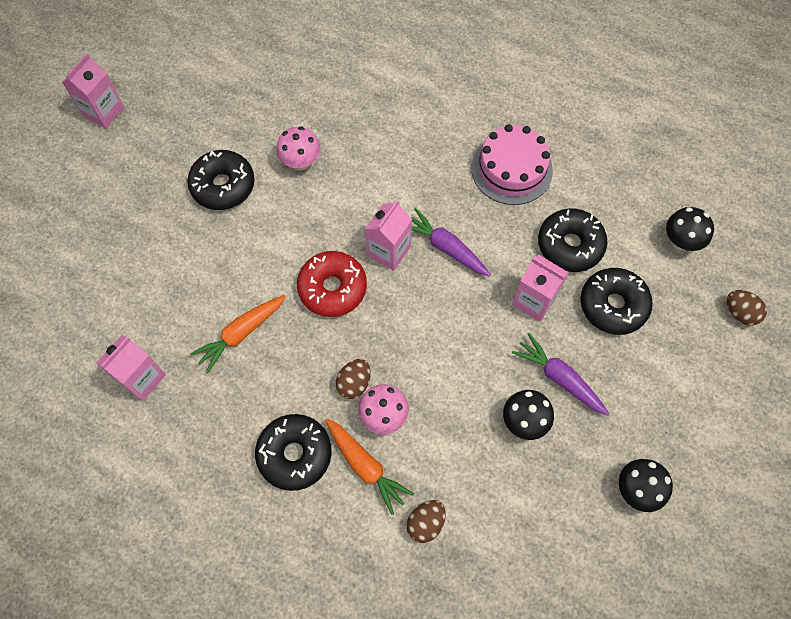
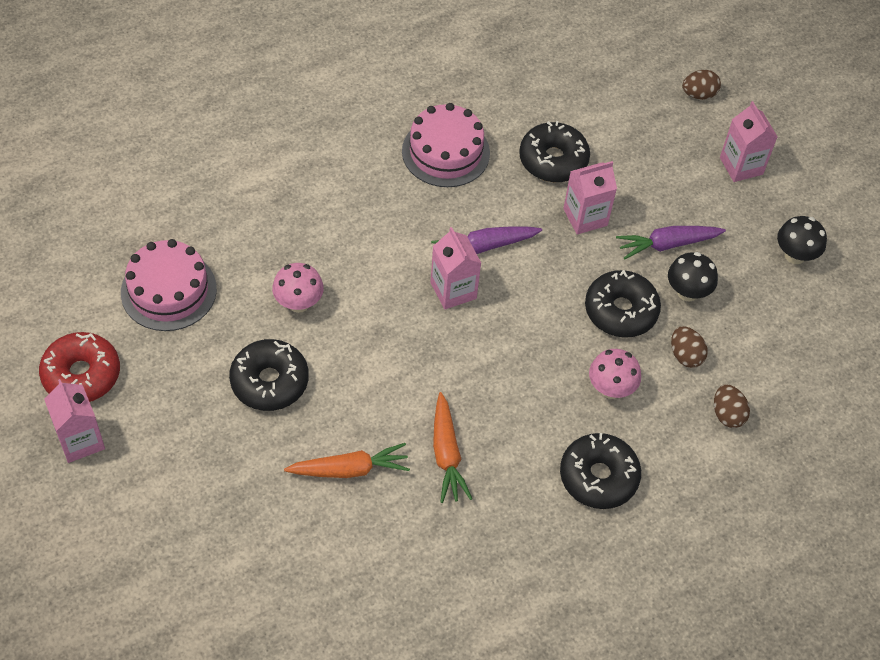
camera: 60 degrees left, 10 degrees down
(142, 378) = (430, 563): pink carton -> pink carton (741, 166)
(253, 83) = (168, 290): none -> pink cake
(332, 288) = (456, 355): red donut -> red donut (81, 374)
(354, 383) = (564, 393): brown egg -> brown egg (685, 355)
(365, 466) = (647, 429): orange carrot -> orange carrot (349, 469)
(613, 305) = (630, 168): black donut -> black donut (620, 311)
(680, 241) = (608, 87): black mushroom -> none

